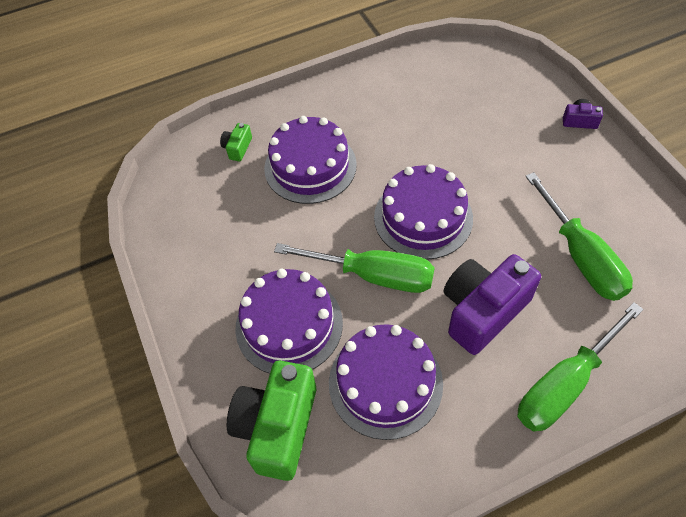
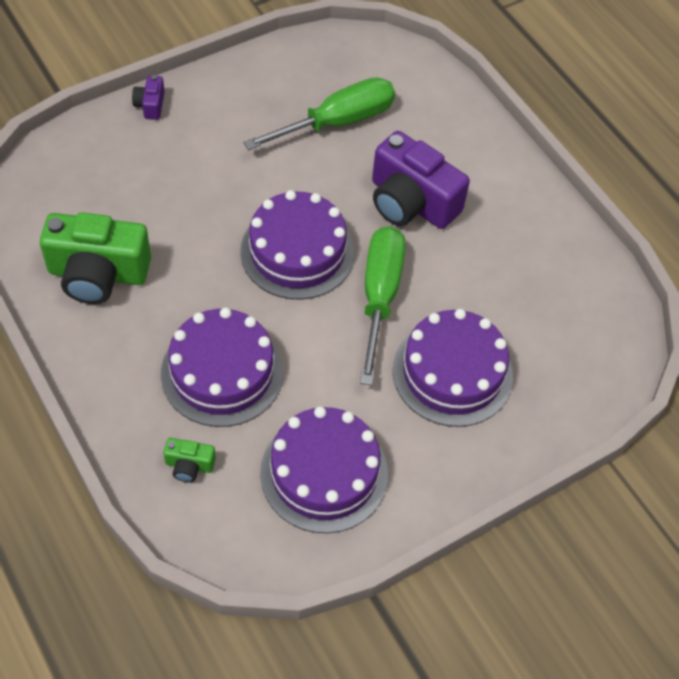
camera: 105 degrees left, 0 degrees up
(277, 427) = (567, 371): green camera -> green camera (98, 274)
(385, 383) = (502, 282): purple cake -> purple cake (324, 473)
(565, 384) = (477, 146): green screwdriver -> none

